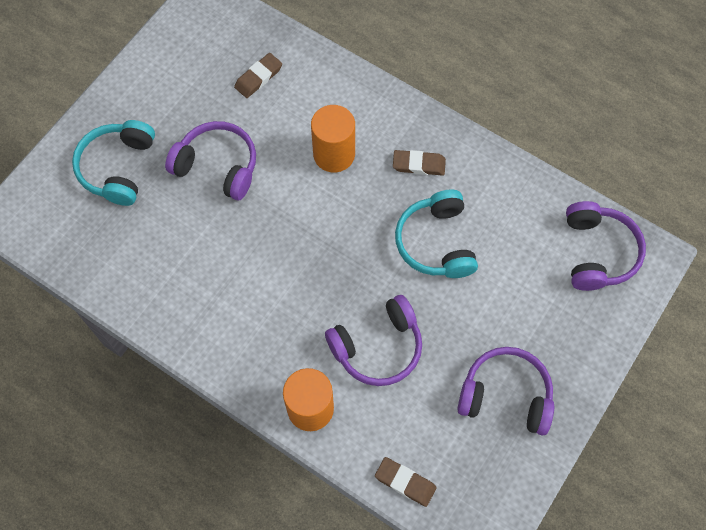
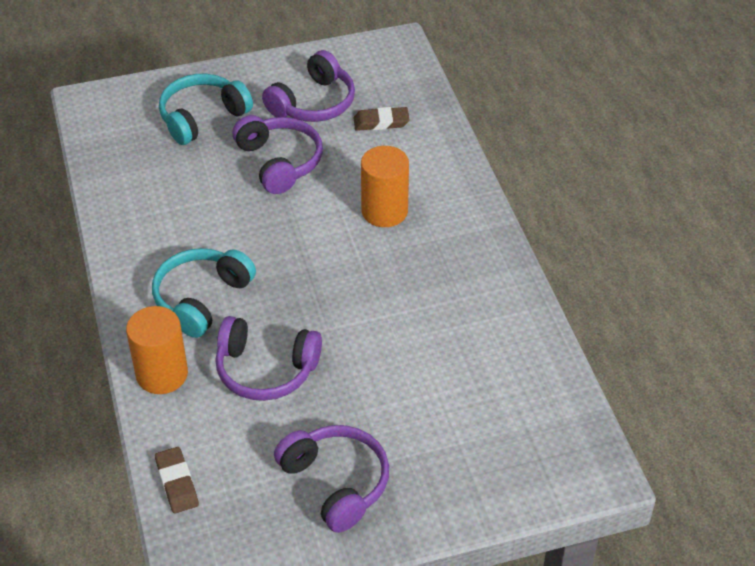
camera: 40 degrees right, 20 degrees down
(419, 165) = (450, 263): brown eraser -> none
(436, 242) = (402, 328): turquoise headphones -> turquoise headphones (202, 299)
(597, 252) = (547, 434): purple headphones -> purple headphones (313, 103)

